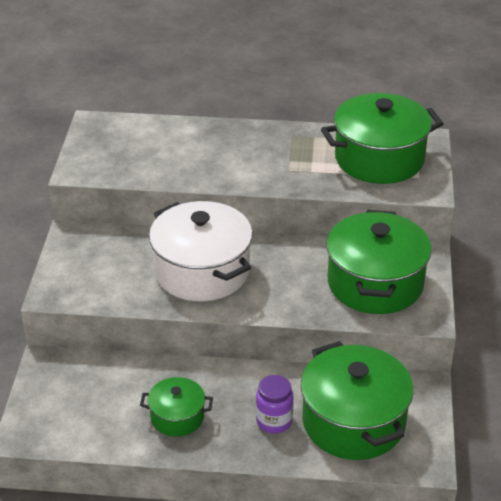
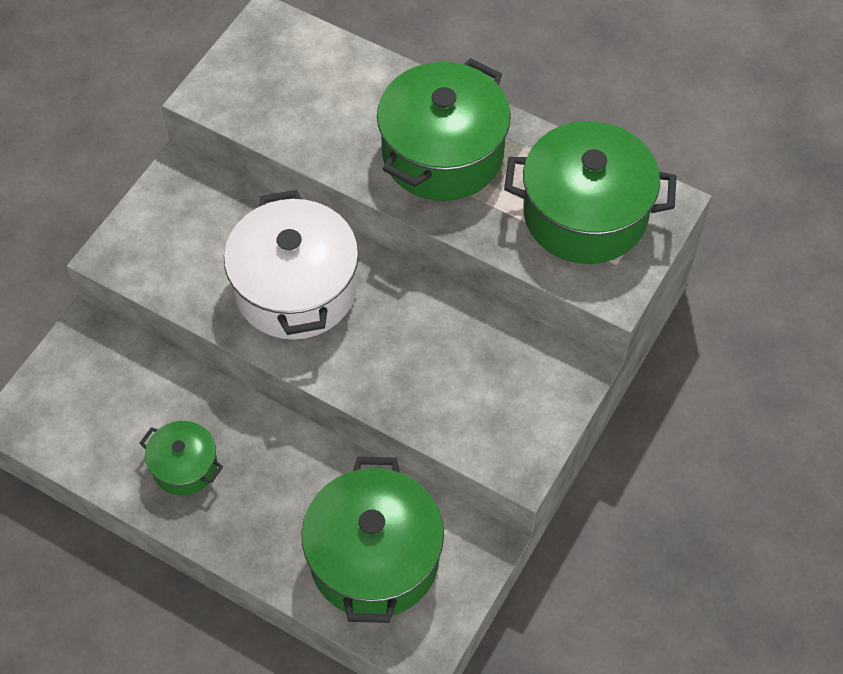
camera: 25 degrees right, 20 degrees up
(274, 421) = (286, 518): purple jar -> none
(375, 283) = (489, 390): green pot -> green pot (442, 153)

